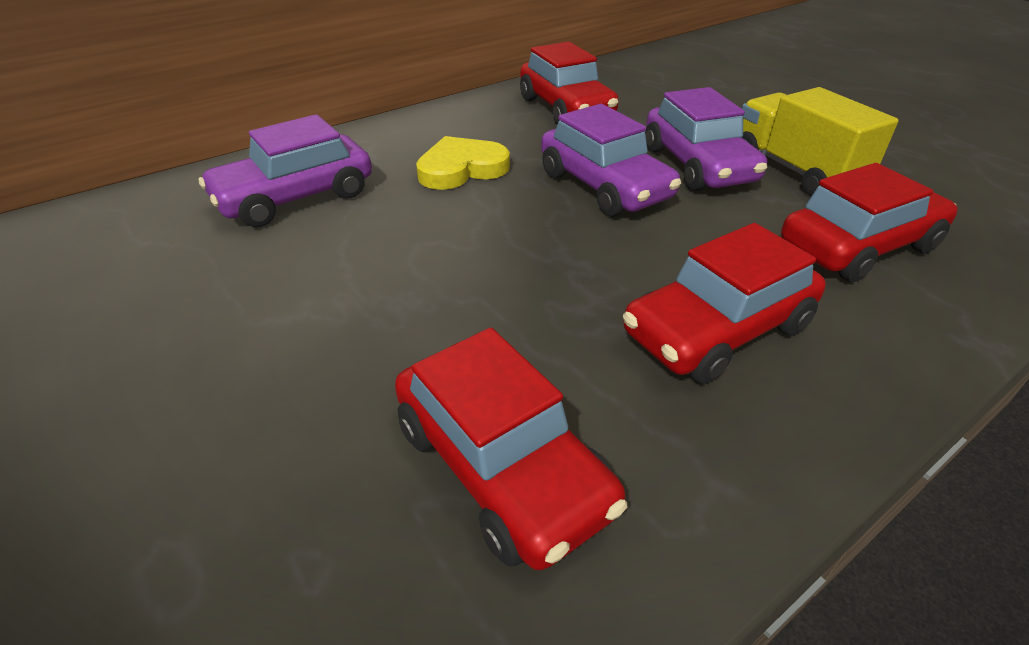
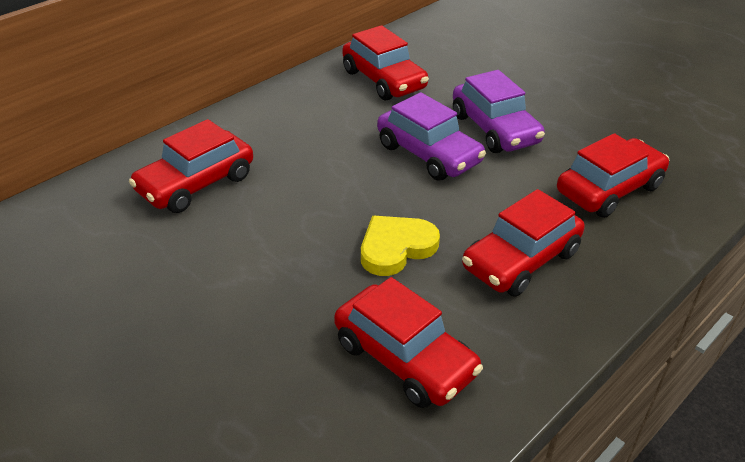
camera: 10 degrees left, 0 degrees up
(295, 197) = (196, 184): purple car -> red car
(461, 169) = (316, 147): yellow heart -> yellow heart (396, 248)
(796, 170) = (566, 128): yellow truck -> none

